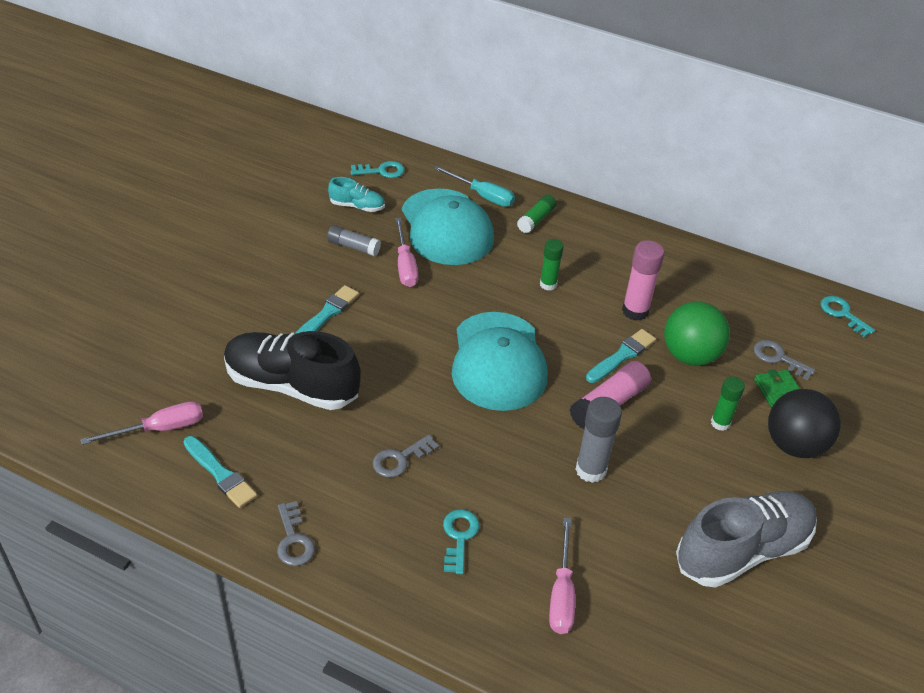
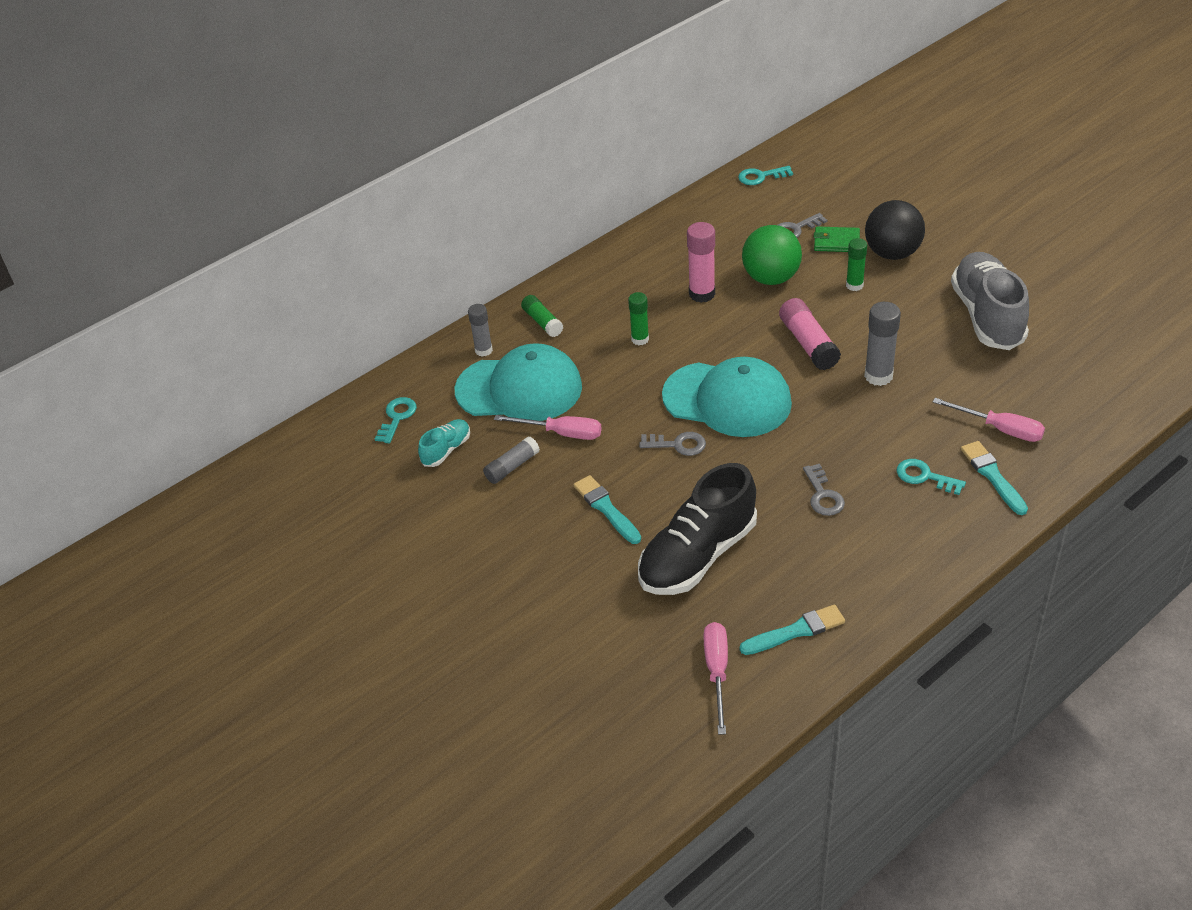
camera: 60 degrees left, 0 degrees up
(294, 540) = (894, 589): grey key -> grey key (678, 444)
(482, 195) = (483, 350): turquoise screwdriver -> grey glue stick
(622, 356) = (754, 318): turquoise brush -> turquoise brush (992, 476)

